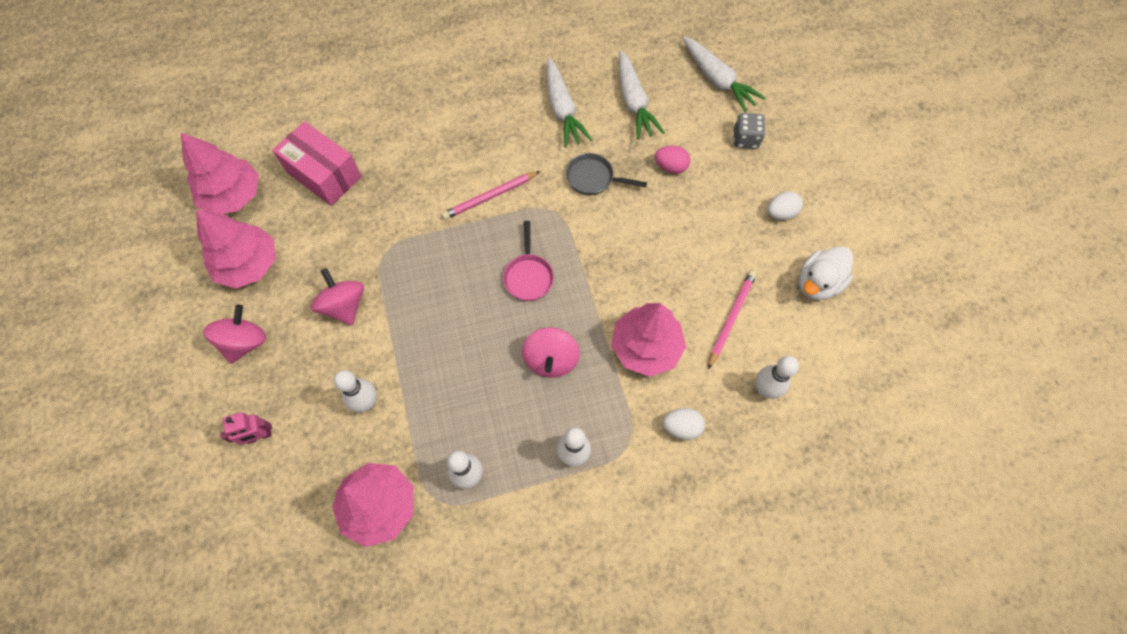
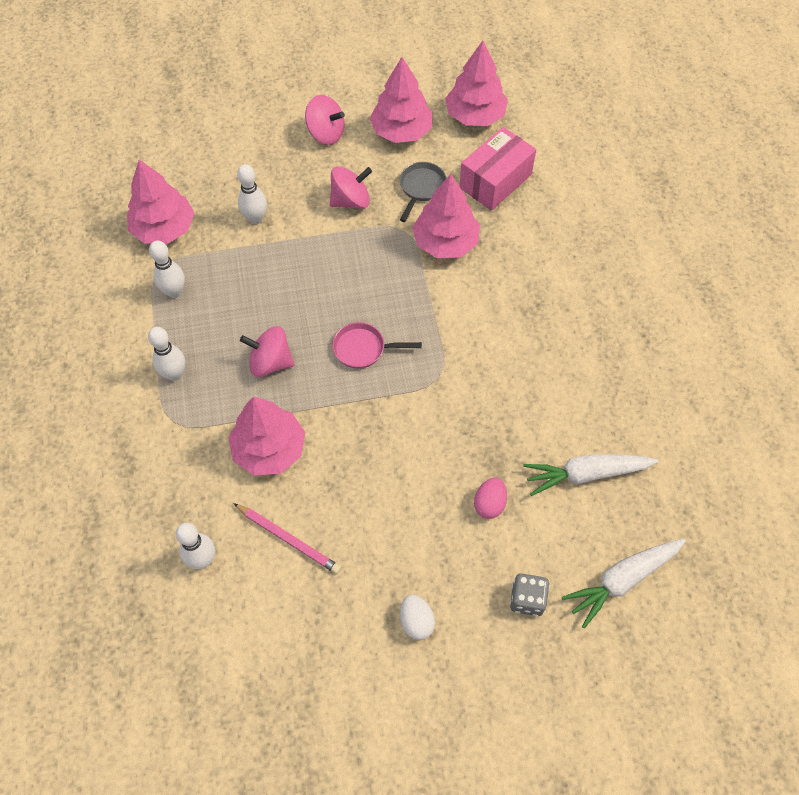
camera: 95 degrees right, 5 degrees down
(259, 436) = (240, 148): pink robot -> none
(400, 214) = (445, 242): none -> pink tree
(490, 197) = (460, 319): pink pencil -> none
(562, 109) = (575, 396): white carrot -> none
(593, 178) = (478, 420): grey pan -> grey pan (421, 188)
(681, 427) = (180, 471): white egg -> none
(817, 283) = (318, 645): white duck -> none

